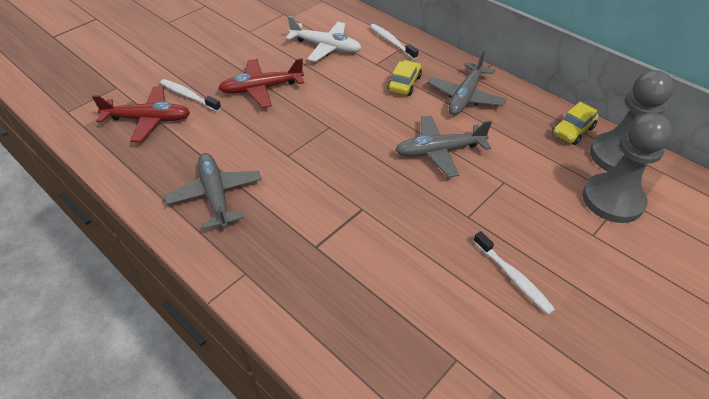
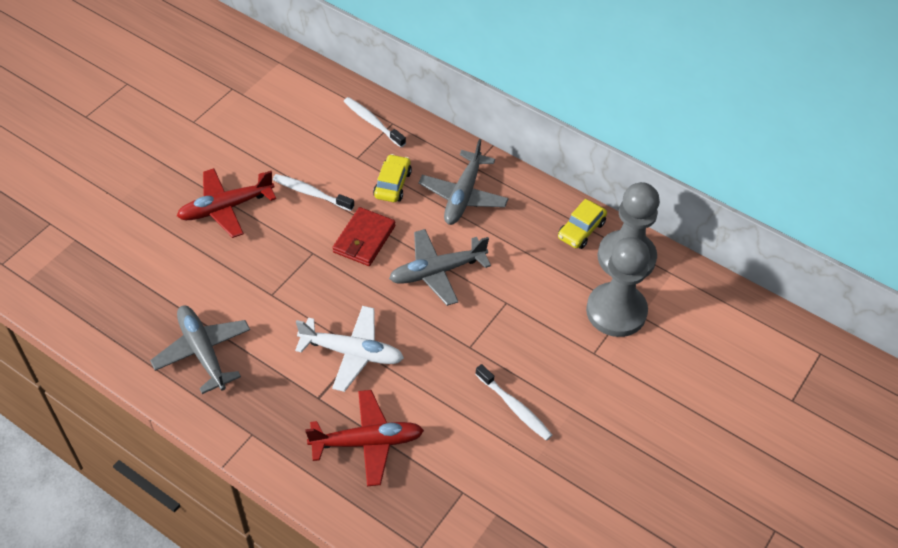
camera: 10 degrees left, 5 degrees up
(148, 119) = (102, 265): red plane -> red plane (367, 442)
(189, 96) = (141, 227): white toothbrush -> white toothbrush (311, 193)
(326, 47) = (293, 138): white plane -> white plane (352, 353)
(375, 120) = (364, 239): none -> red wallet

